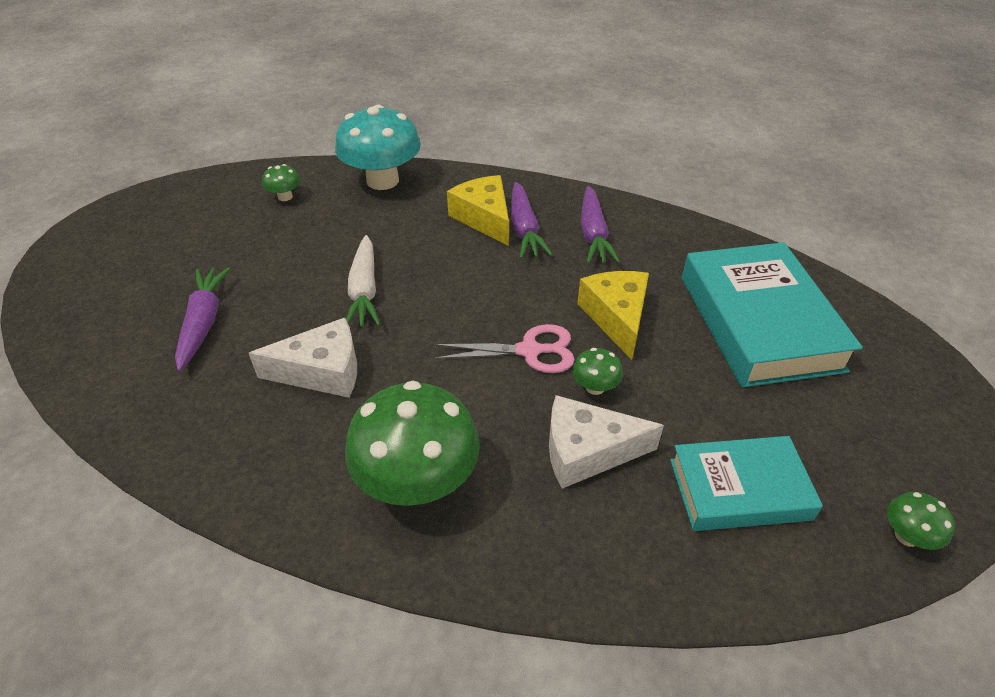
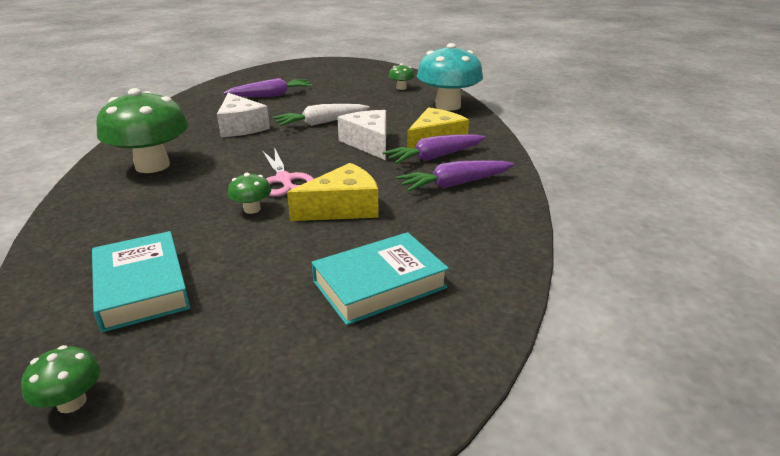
camera: 70 degrees right, 15 degrees down
(587, 451) = (181, 214): white cheese -> white cheese (369, 143)
(759, 322) = (379, 284): turquoise book -> turquoise book, size x0.62

